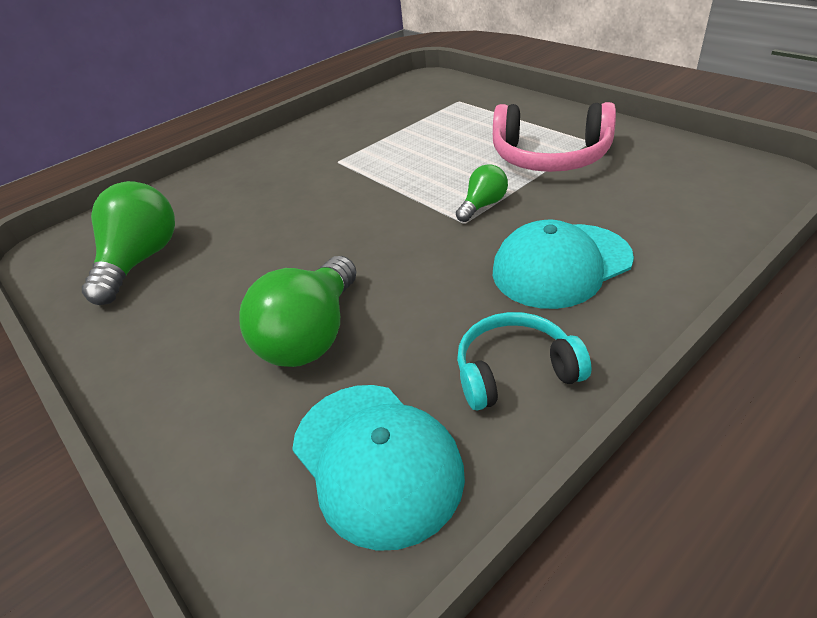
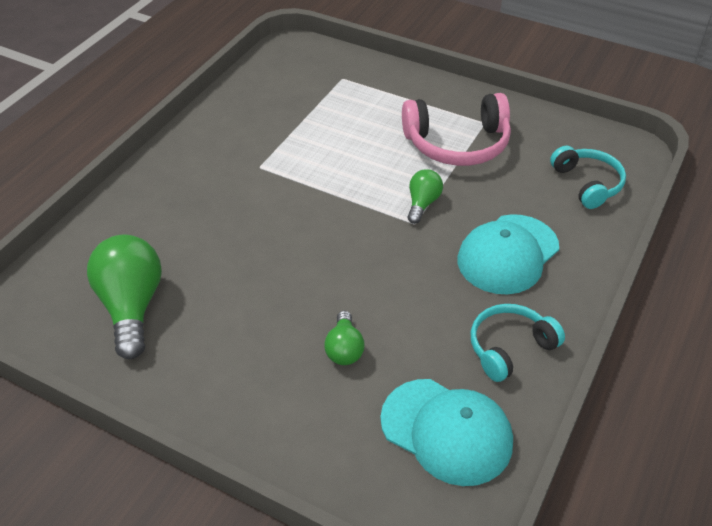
camera: 25 degrees left, 5 degrees up
(312, 335) = (344, 349): green light bulb -> green light bulb, size x0.53
(697, 205) = (587, 184): none -> turquoise headphones

